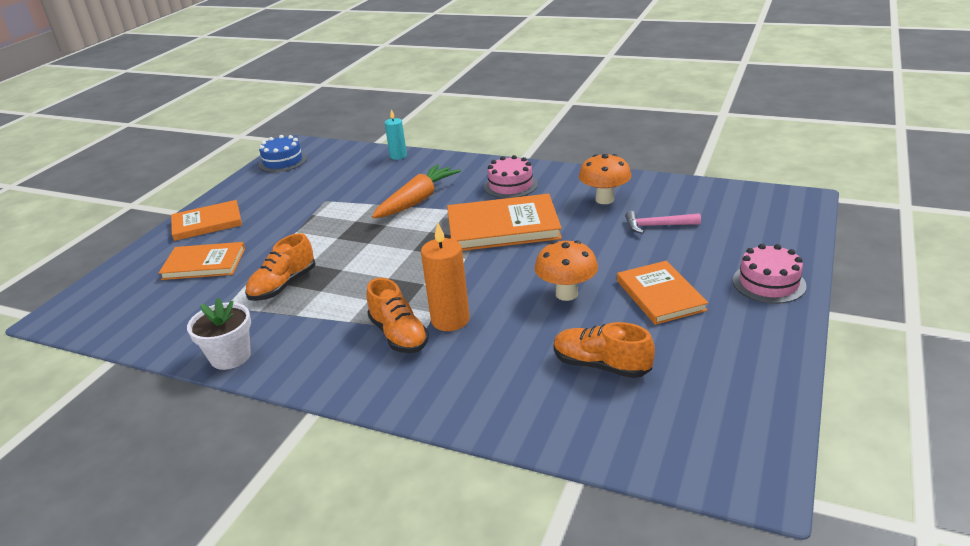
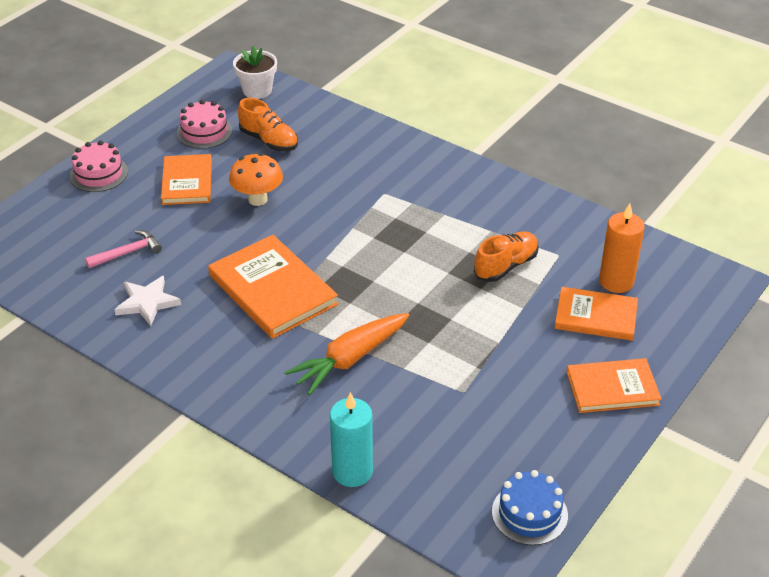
camera: 170 degrees left, 10 degrees up
(230, 356) = (543, 203): white flower pot -> white flower pot (257, 90)
(398, 156) = (352, 471): turquoise candle -> turquoise candle, size x1.57
(399, 335) = (405, 193): orange shoe -> none
(450, 320) = (361, 197): orange candle -> orange candle (616, 281)
(503, 227) = (272, 290): orange book -> orange book turned 45 degrees clockwise
(510, 185) = (232, 356): pink cake -> pink cake (204, 132)
(604, 199) = (147, 302): orange mushroom -> white star
(657, 226) = (128, 252): pink hammer -> pink hammer turned 45 degrees counterclockwise

